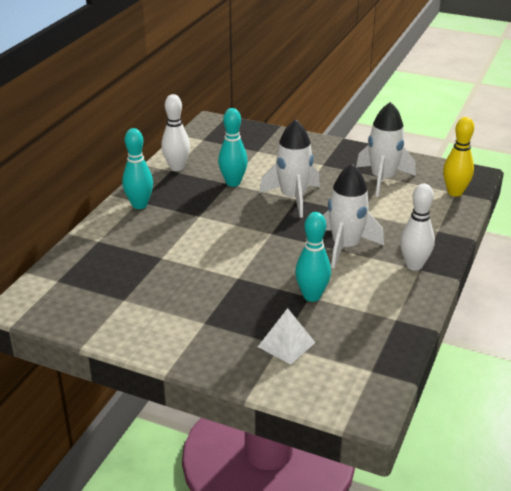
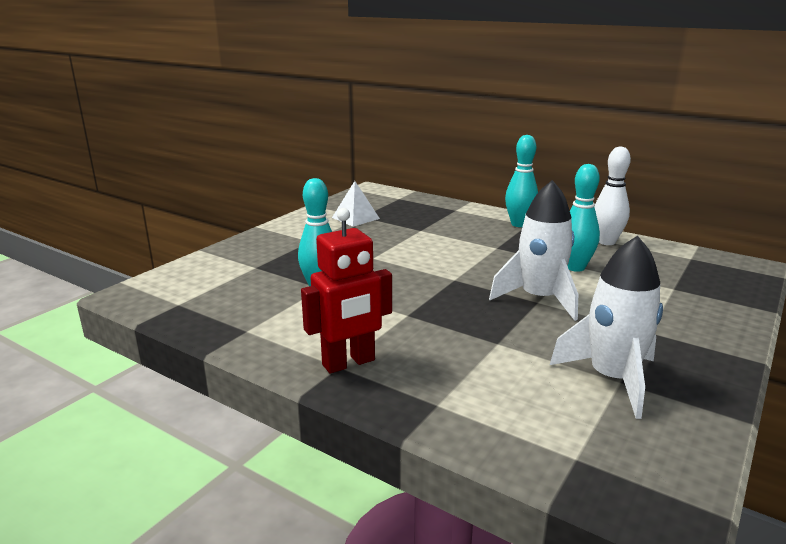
camera: 100 degrees right, 10 degrees down
(286, 344) = (252, 269): white pyramid -> white pyramid (355, 218)
(346, 247) = (411, 320): white rocket -> none
(414, 265) = (349, 363): white bowling pin -> red robot
(455, 192) = (574, 456): yellow bowling pin -> none

